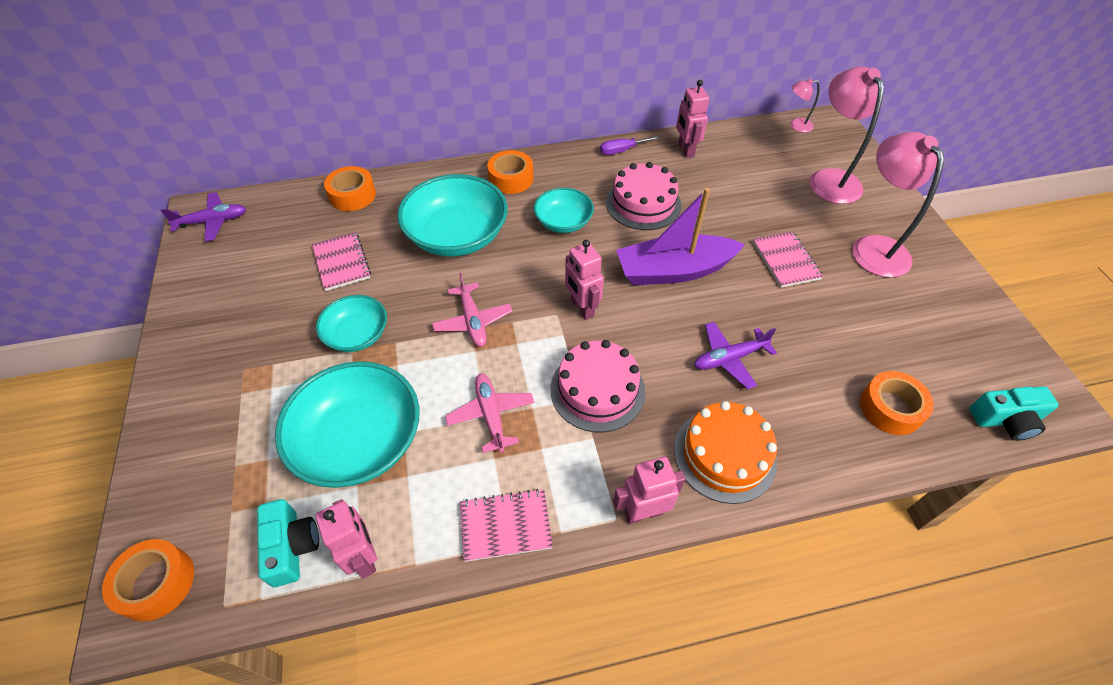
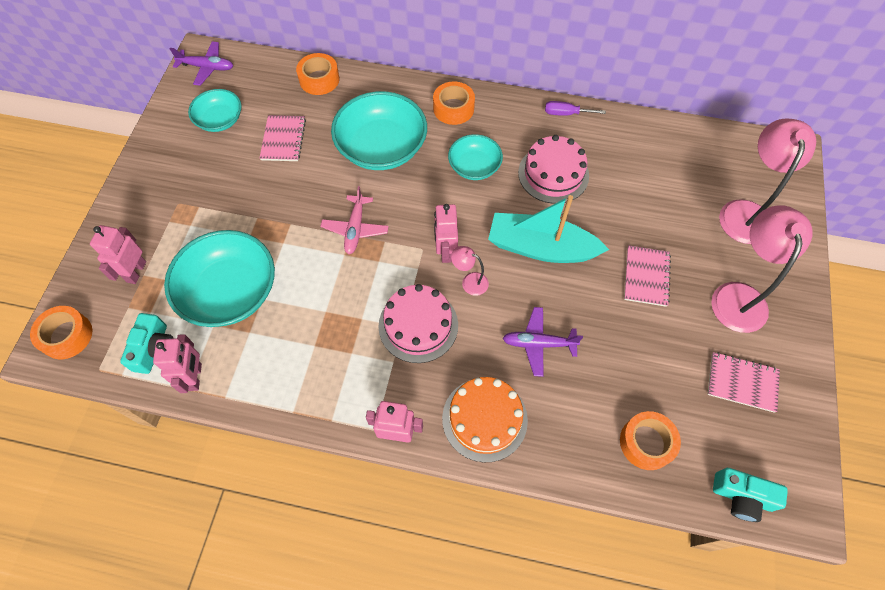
camera: 25 degrees right, 10 degrees up
(357, 334) = (266, 206): turquoise bowl -> turquoise bowl (220, 120)
(491, 415) = (329, 311): pink plane -> none
(505, 526) = (296, 398): pink notebook -> pink notebook (742, 382)
(674, 271) = (541, 248): purple boat -> turquoise boat
(685, 150) = (625, 133): pink robot -> pink robot (136, 272)
(796, 125) = (751, 143): pink lamp -> pink lamp (469, 281)

